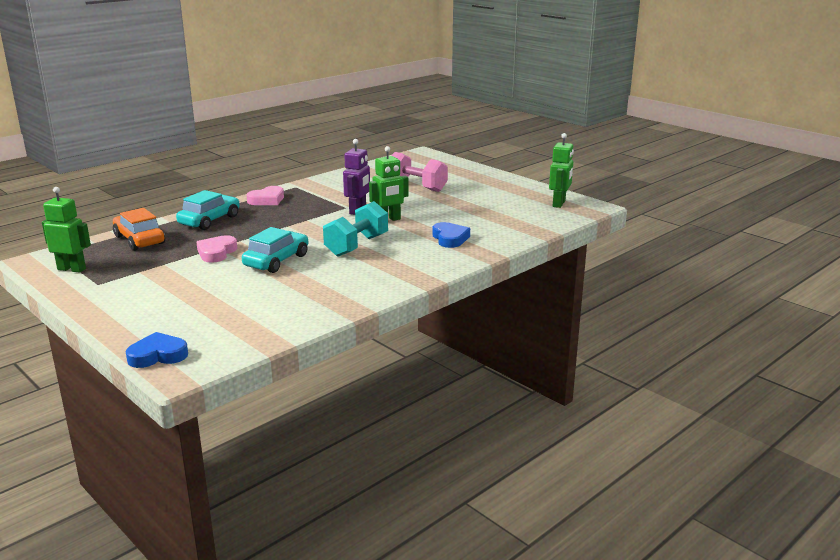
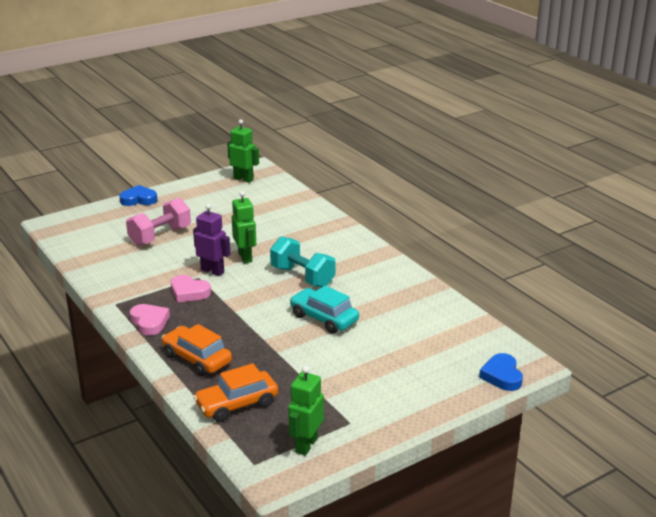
camera: 80 degrees left, 5 degrees up
(209, 220) = (197, 359): turquoise car -> orange car
(216, 252) = (292, 352): pink heart -> pink heart (189, 292)
(450, 238) = (302, 233): blue heart -> blue heart (138, 199)

